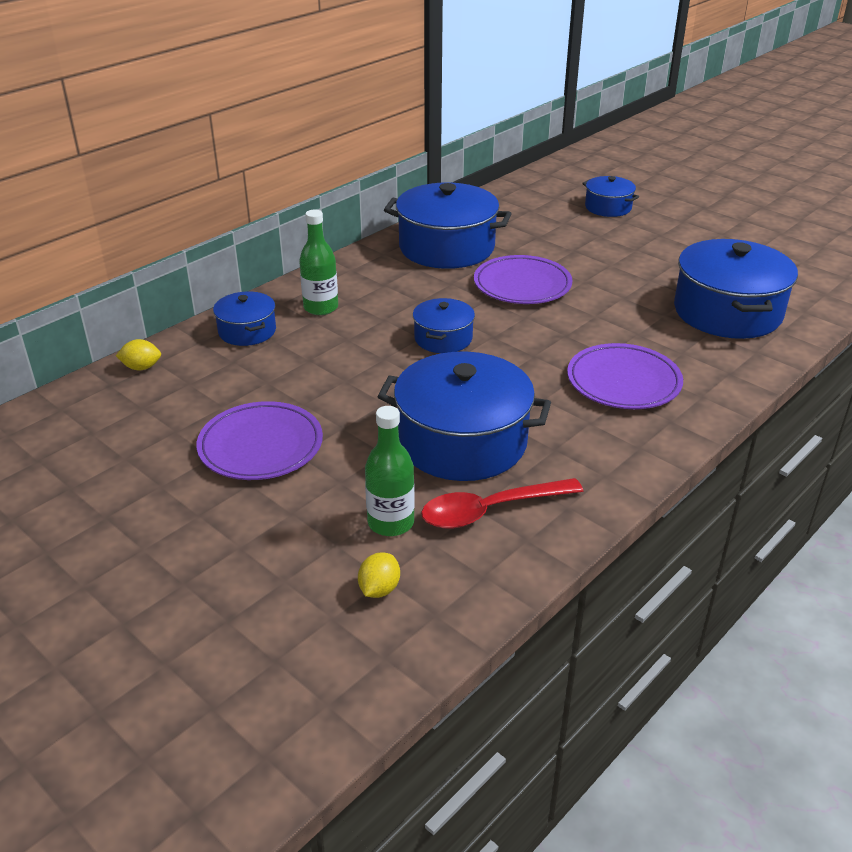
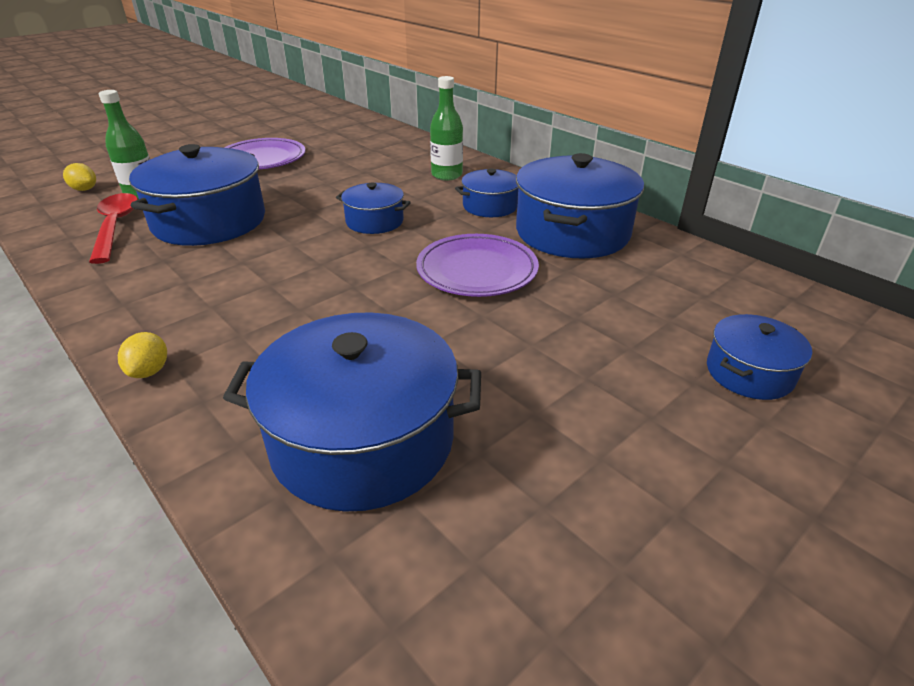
camera: 95 degrees right, 0 degrees up
(141, 367) = (378, 128): yellow lemon -> yellow lemon (149, 371)
(247, 331) = (416, 152): blue pot -> blue pot (490, 206)
(623, 382) = (239, 311): purple plate -> none

